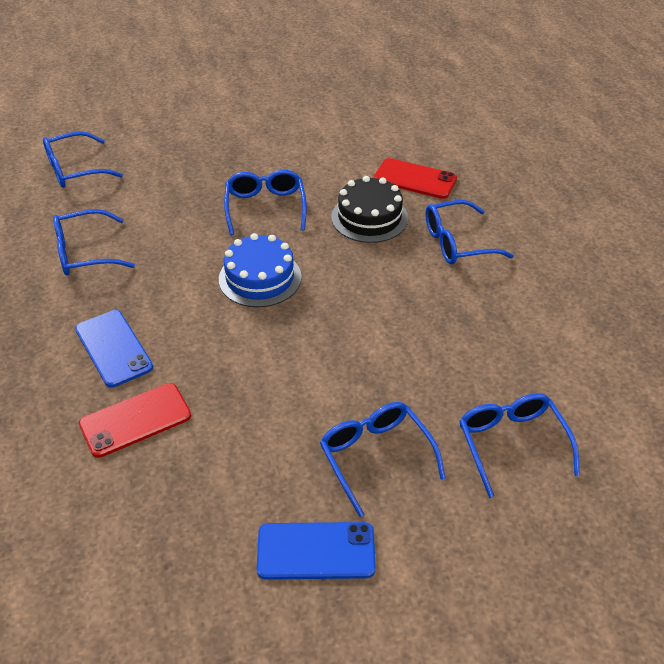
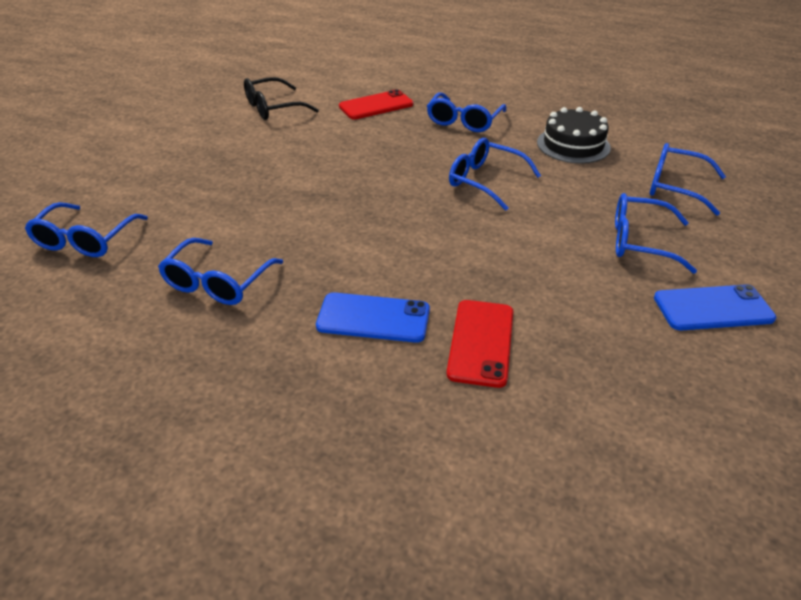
camera: 50 degrees left, 5 degrees down
(260, 278) = (388, 208): blue cake -> none
(265, 207) = (309, 171): blue glasses -> blue glasses (485, 181)
(316, 551) = (713, 308): blue phone -> blue phone turned 45 degrees clockwise
(336, 132) = (273, 108): none -> black glasses
(369, 217) = (389, 138): black cake -> black cake (573, 145)

